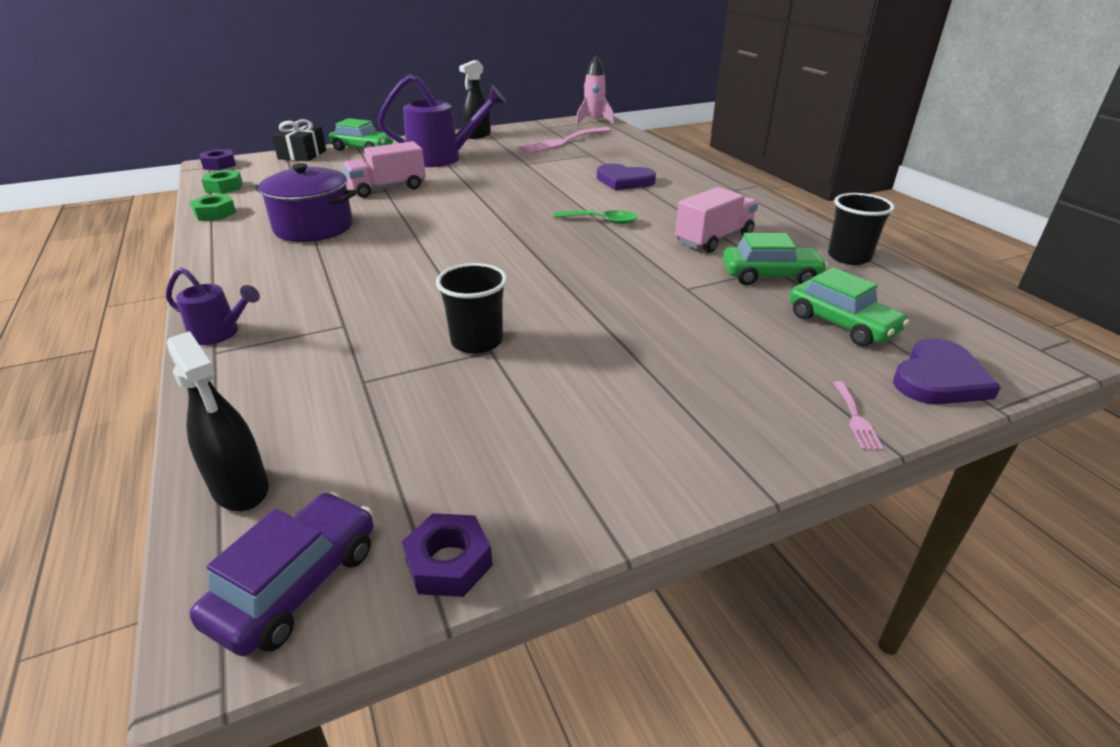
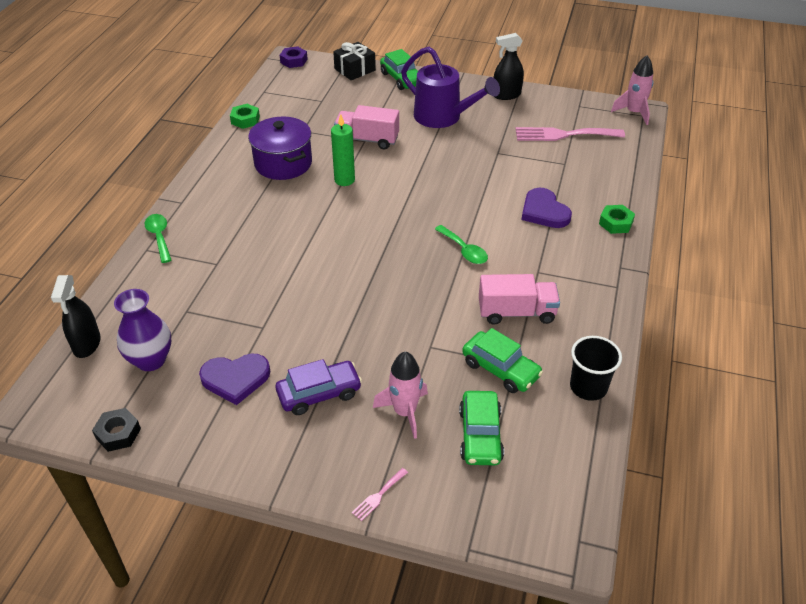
camera: 40 degrees right, 10 degrees up
(220, 334) = (159, 237): purple watering can -> green spoon
(224, 187) = (274, 91): green nut -> green nut (615, 223)
(296, 584) = (65, 404): purple car -> purple car (319, 393)
(380, 452) = (151, 360): none -> purple vase
(406, 218) = (344, 180): none -> green candle
(448, 562) = (118, 433): purple nut -> black nut
(477, 341) = (263, 316): black cup -> none
(753, 342) = (405, 412): none -> pink rocket
(939, 379) = (469, 509): purple heart -> purple heart (235, 379)

